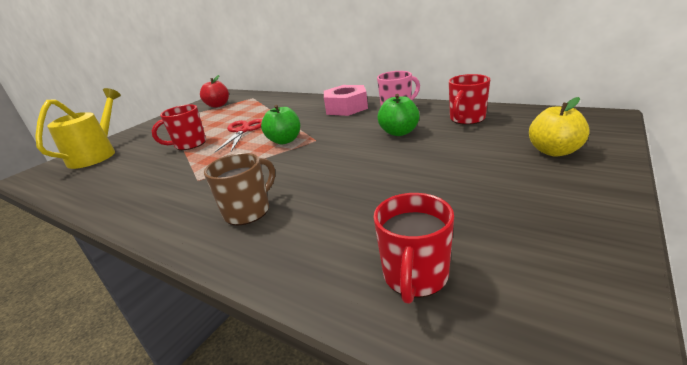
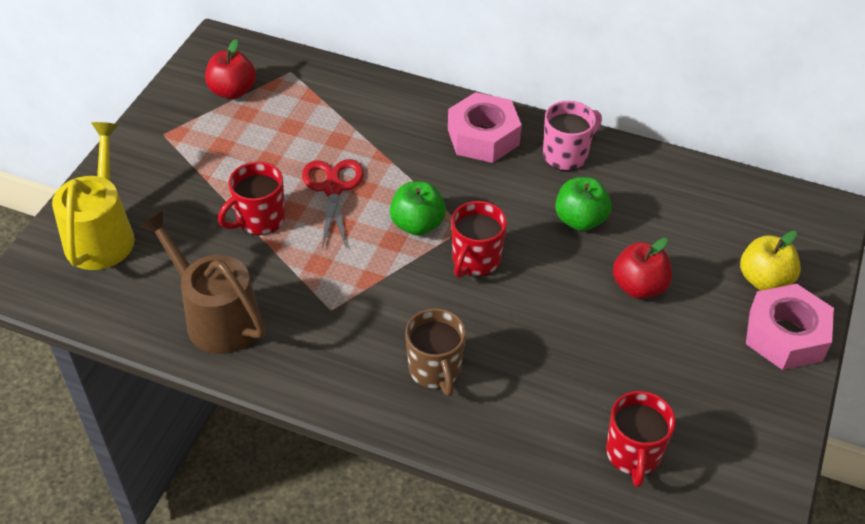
camera: 15 degrees left, 20 degrees up
(119, 186) = (216, 317): none -> brown watering can
(248, 211) = (435, 370): brown mug -> brown mug turned 135 degrees clockwise
(439, 160) = (638, 287): none -> red apple
(466, 119) = (667, 196): red mug -> red mug (475, 260)
(585, 182) = (785, 335): none -> pink nut

